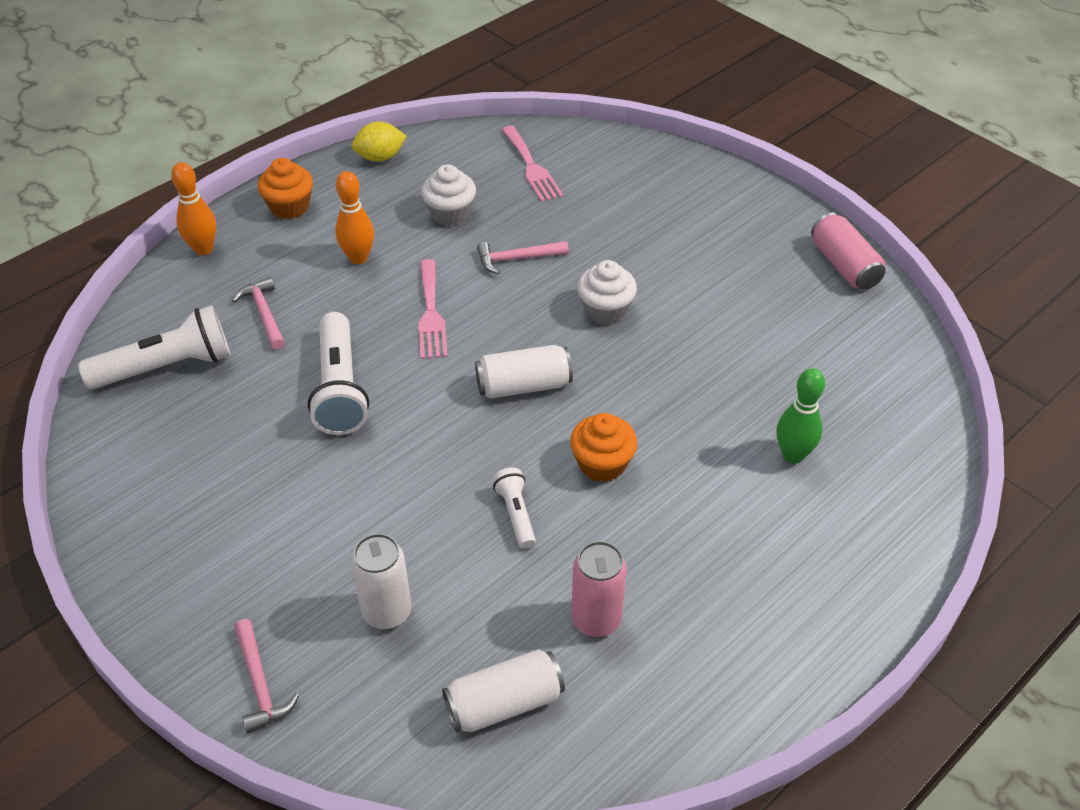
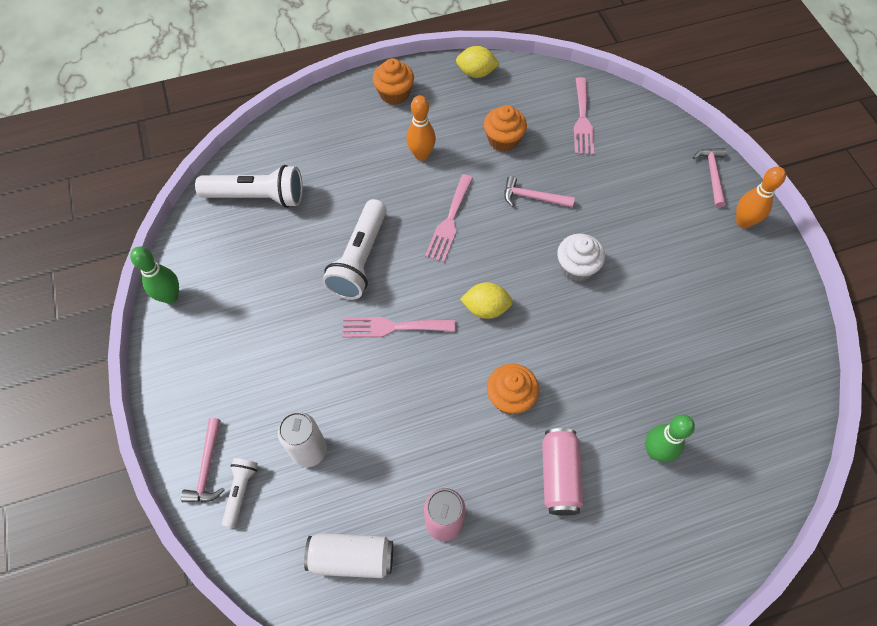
camera: 25 degrees right, 15 degrees up
(104, 515) = (170, 296): none -> green bowling pin
(203, 249) = (322, 109): orange bowling pin -> orange bowling pin (743, 222)
(264, 313) = (338, 178): pink hammer -> pink hammer (712, 175)
(420, 444) = (392, 327): none -> pink fork
(450, 213) = (503, 140): white cupcake -> orange cupcake
(516, 514) = (430, 412): white flashlight -> white flashlight (240, 492)
(523, 386) = (486, 308): white can -> yellow lemon
(844, 265) = (785, 299): pink can -> pink can (559, 476)

